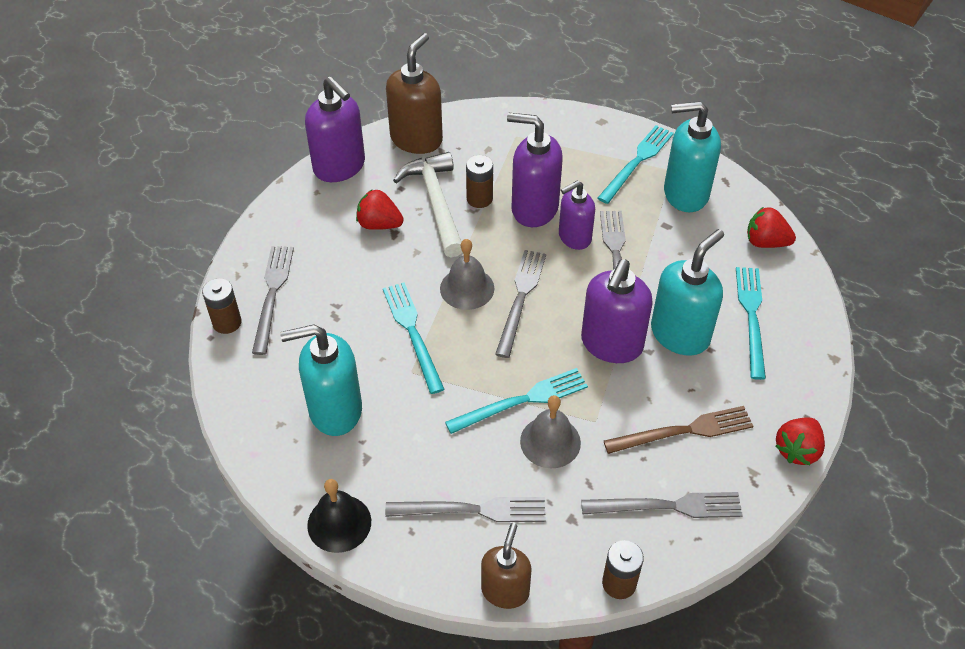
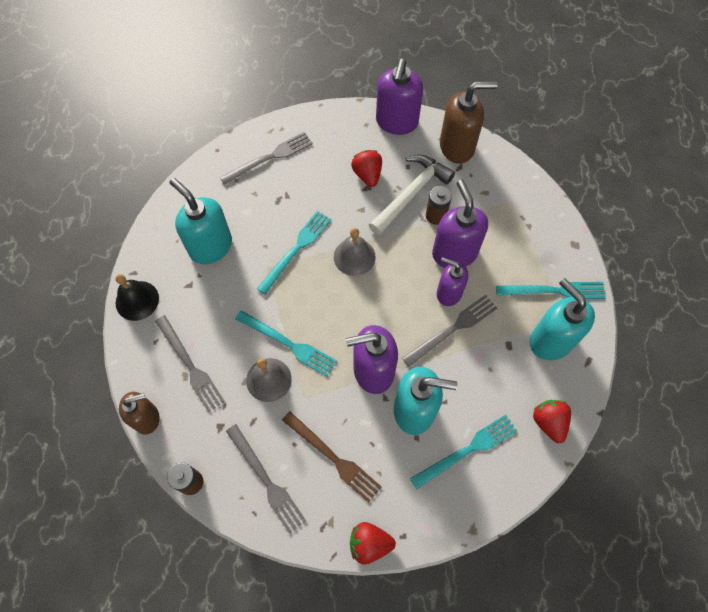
camera: 55 degrees right, 15 degrees up
(227, 322) = (233, 150): brown battery -> none
(520, 298) = (370, 293): grey fork -> none

